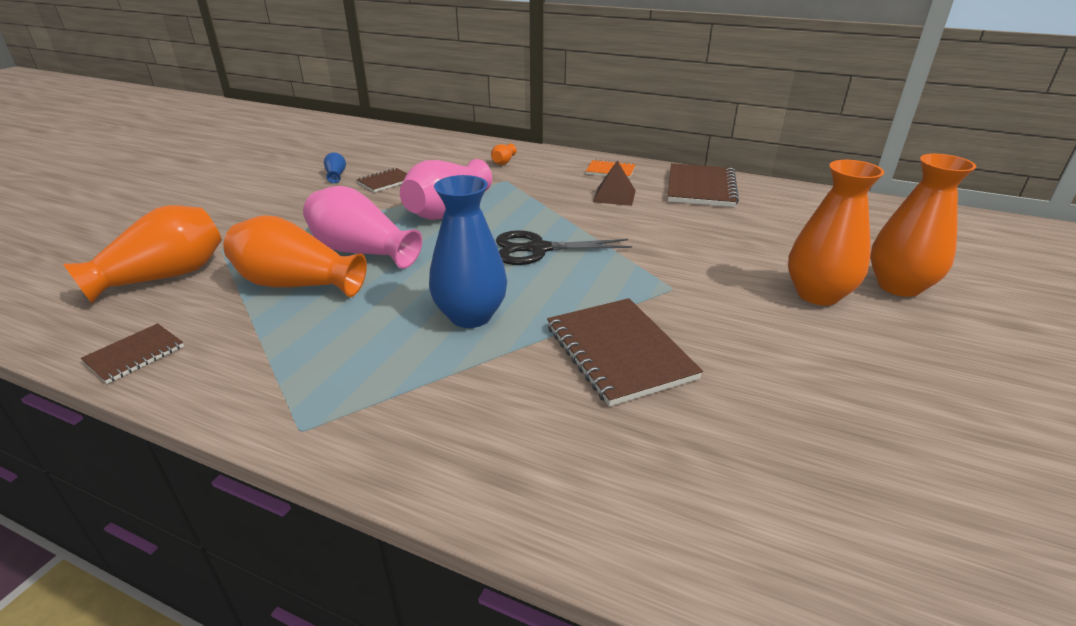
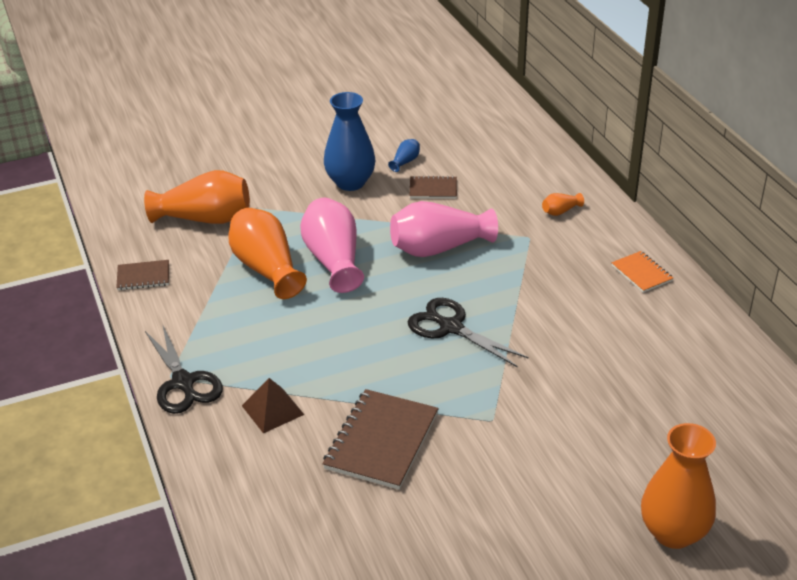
camera: 45 degrees right, 5 degrees up
(328, 426) = (183, 383): none -> black scissors
(470, 316) = (333, 357): blue vase -> blue vase (350, 182)
(614, 196) = (595, 306): brown pyramid -> brown pyramid (272, 410)
(700, 188) = (693, 340): brown notebook -> none
(817, 294) = (591, 494): orange vase -> none

